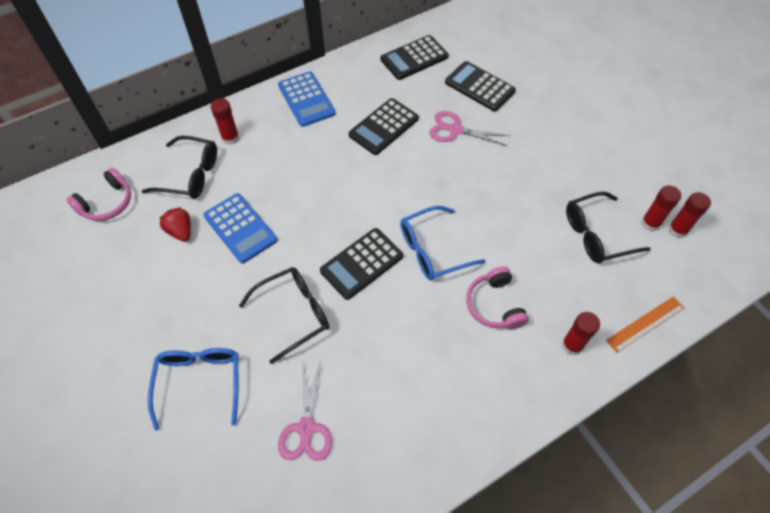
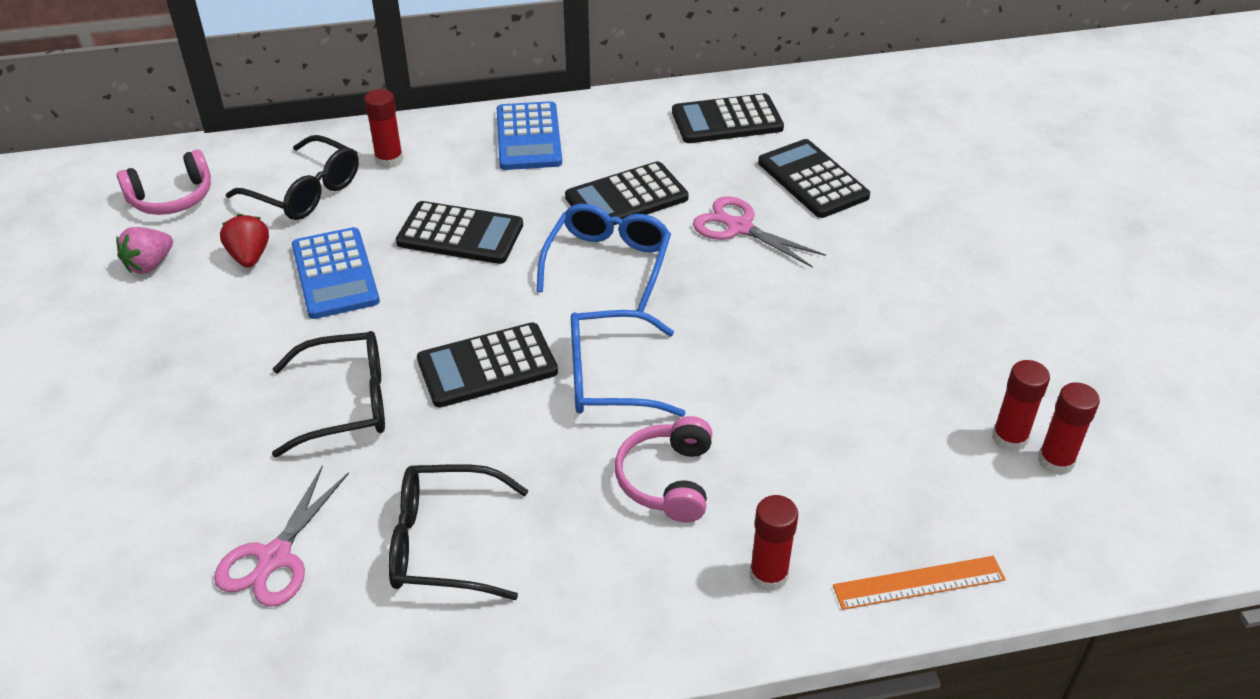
camera: 20 degrees right, 15 degrees down
(120, 255) = (150, 264): none -> pink strawberry
(200, 382) = (160, 451): blue glasses -> blue glasses (608, 263)
(300, 179) = (460, 234): none -> black calculator
(596, 235) = (900, 429): black glasses -> black glasses (443, 543)

